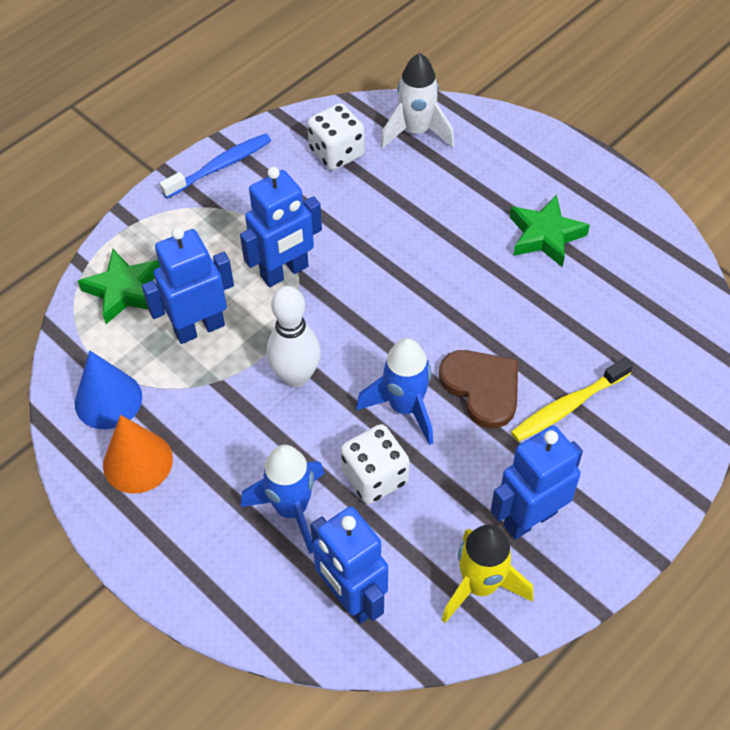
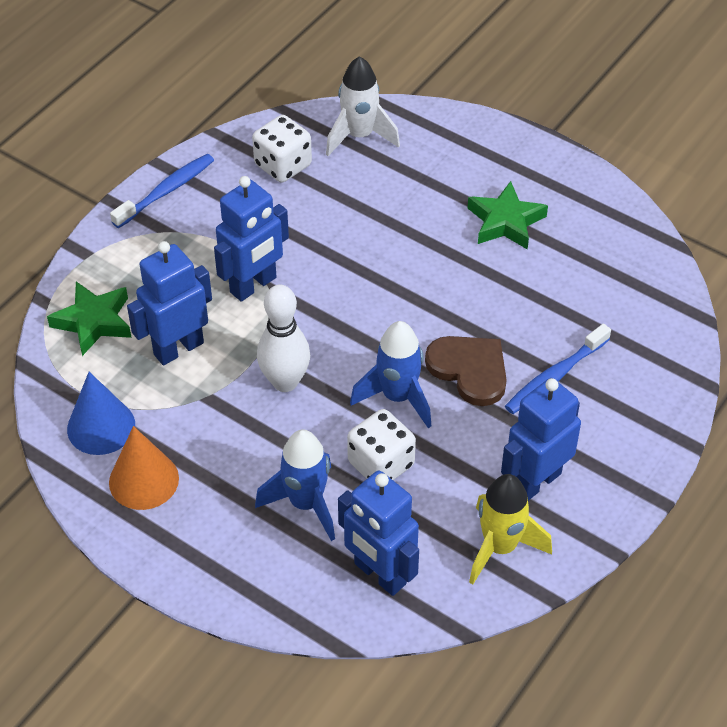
camera: 10 degrees left, 5 degrees down
(567, 406) = (554, 377): yellow toothbrush -> blue toothbrush

